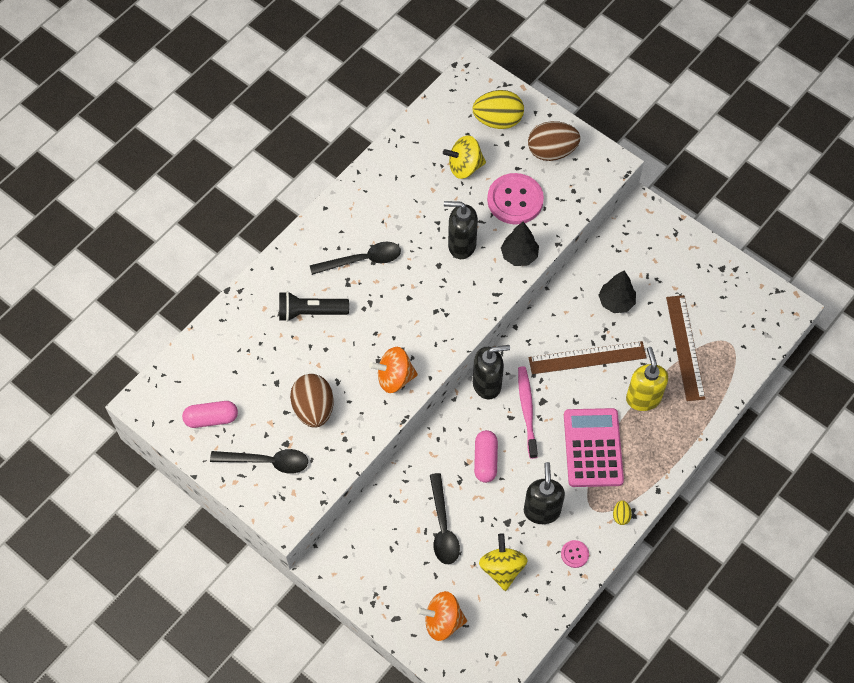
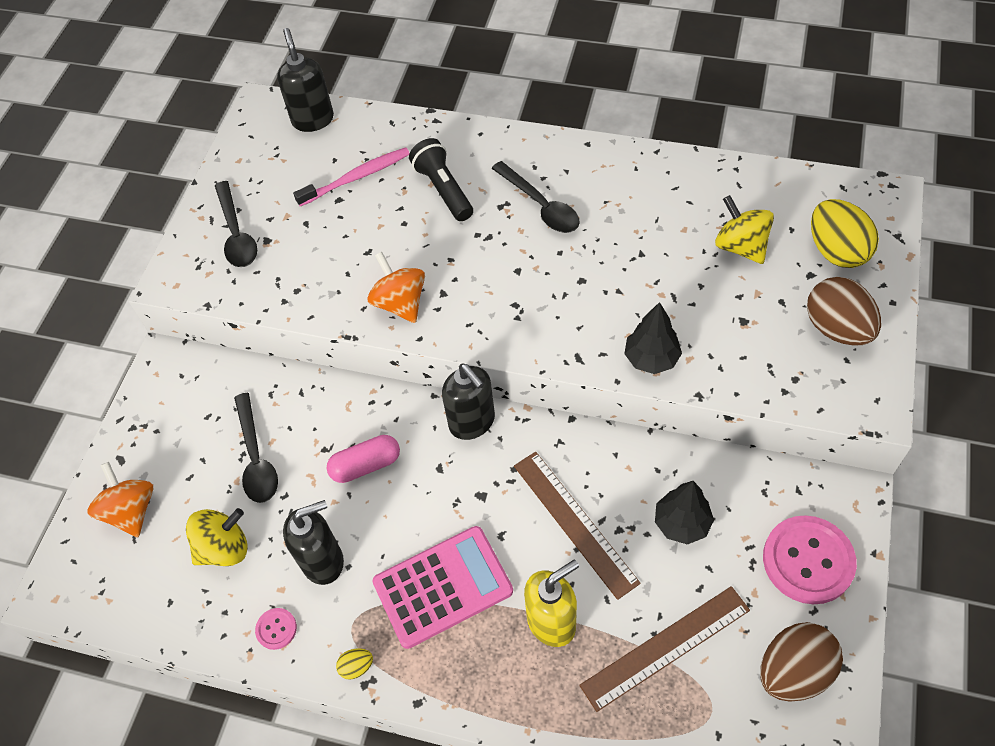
camera: 70 degrees right, 5 degrees down
(211, 418) = (268, 165): pink capsule -> none
(313, 409) = (321, 245): brown egg -> brown egg (793, 671)
(443, 527) = (256, 457): black spoon -> black spoon turned 75 degrees counterclockwise
(461, 245) = (625, 291): black soap dispenser -> black soap dispenser (313, 120)
(515, 200) = (731, 319): pink button -> pink button (808, 561)
(527, 410) = (458, 483): pink toothbrush -> pink toothbrush (356, 177)

